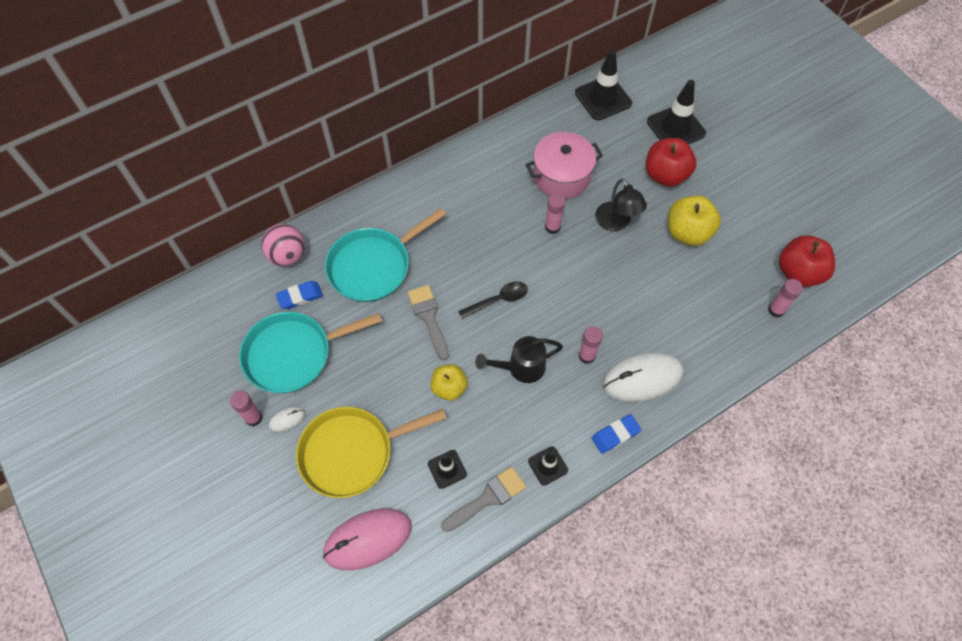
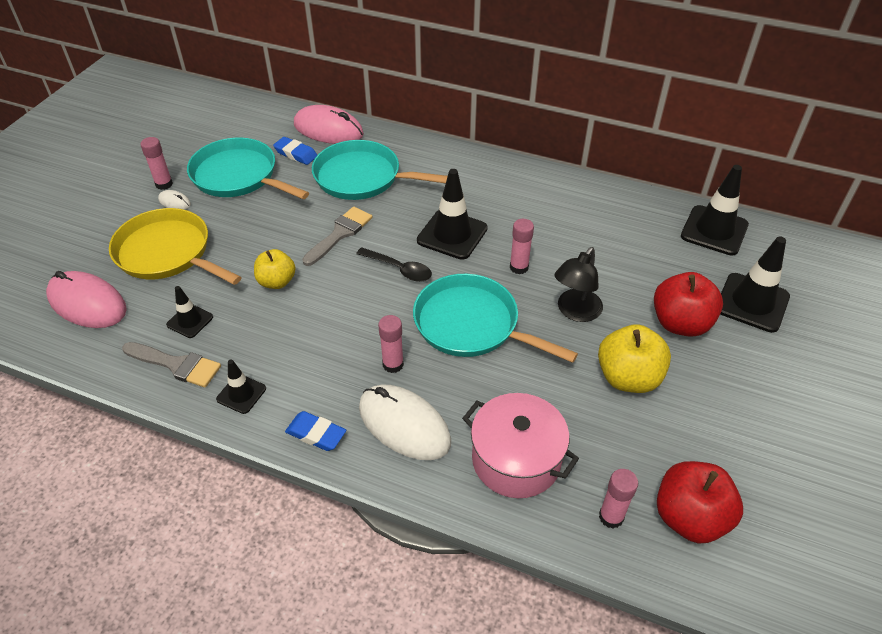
camera: 55 degrees right, 15 degrees down
(287, 256) = (328, 129): pink ball -> pink mouse
(488, 246) = (452, 234): none -> black traffic cone
(520, 367) = (338, 320): black watering can -> none
(561, 176) = (585, 246): pink pot -> pink pot (516, 460)
(584, 288) = (471, 324): none -> turquoise pan

